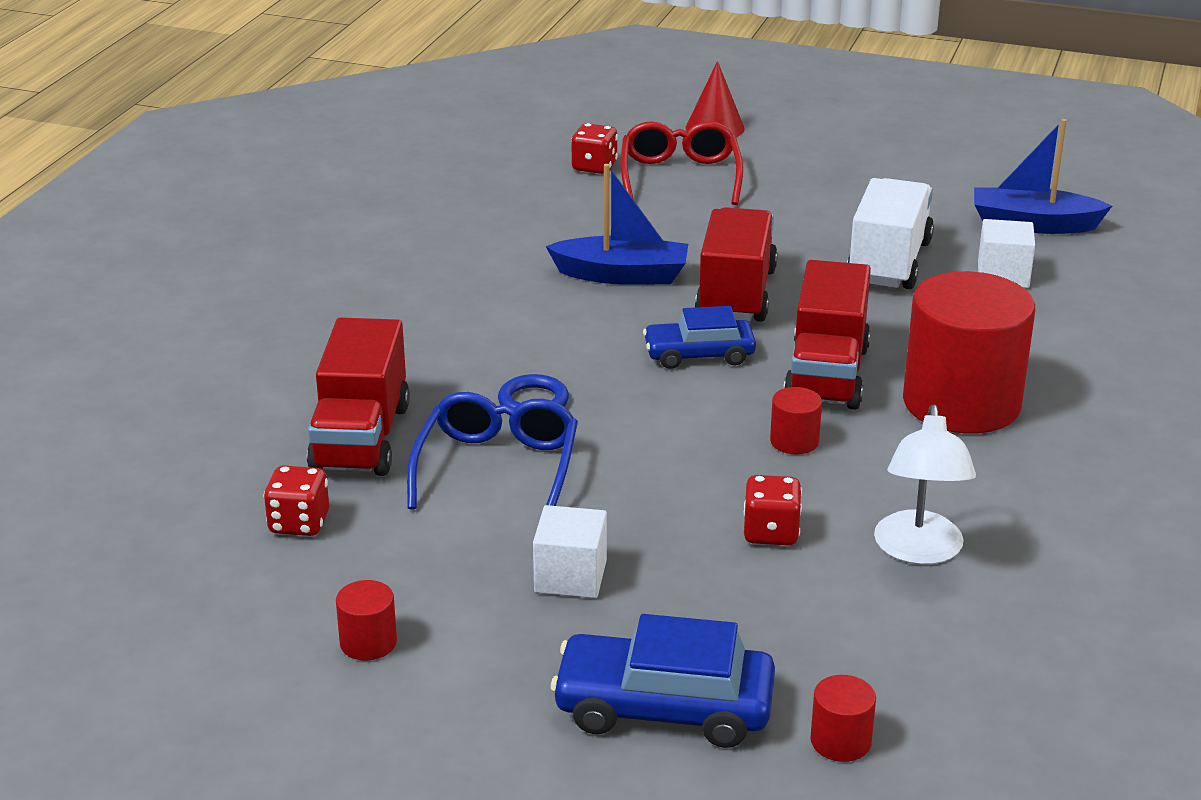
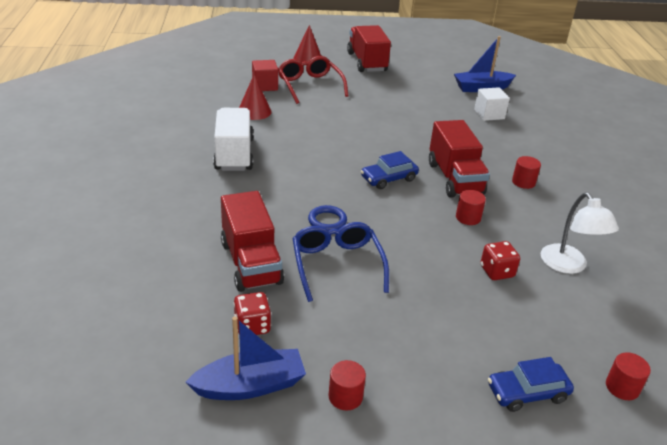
camera: 25 degrees left, 5 degrees up
(542, 208) = (254, 111): none -> red cone
(570, 577) = (421, 323): white cube -> none
(594, 167) = (265, 86): red dice -> red cube
(622, 275) = (320, 141): blue boat -> blue boat (250, 385)
(664, 708) = (527, 393): blue car -> blue car, size x0.66
(736, 294) = (381, 143): red truck -> red truck (367, 62)
(889, 262) = (436, 115): white truck -> white truck (234, 154)
(961, 403) = (523, 182): red cylinder -> red cylinder, size x0.40

